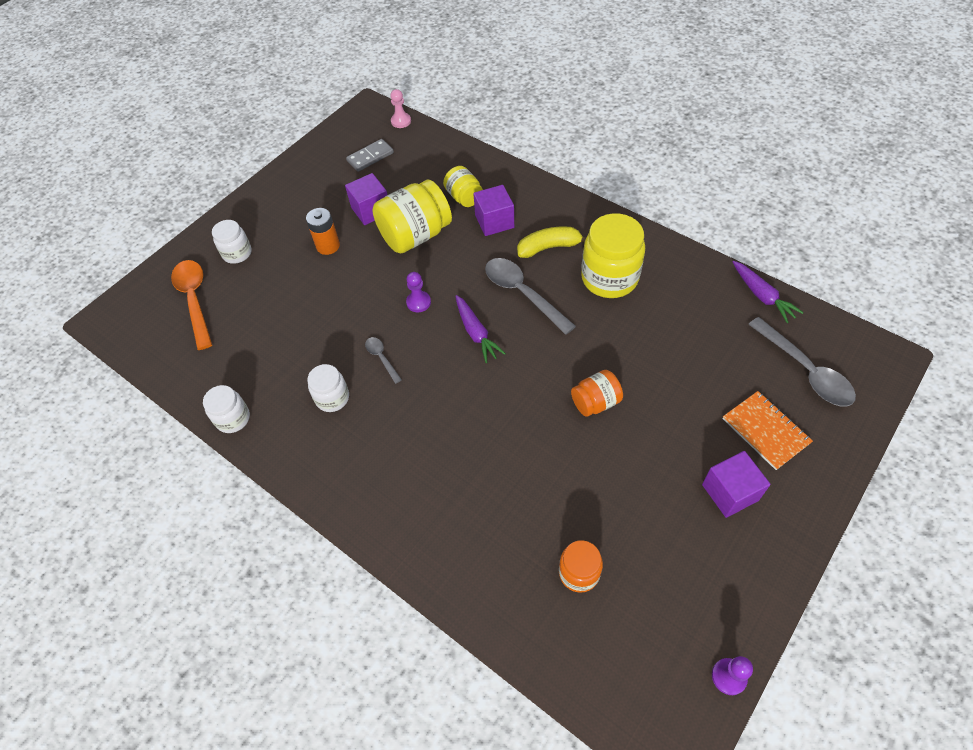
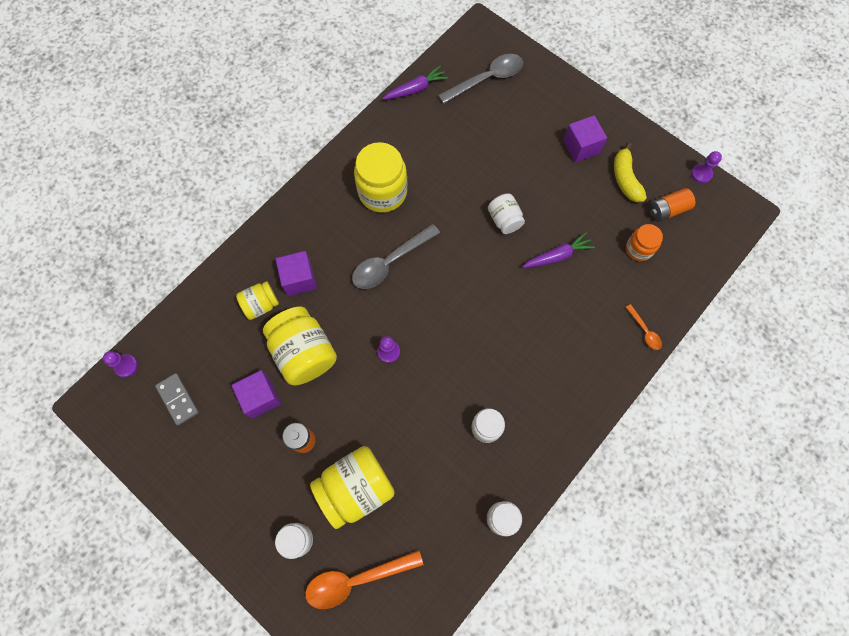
camera: 90 degrees left, 15 degrees up
(279, 291) = (356, 488): none -> yellow jar
(381, 358) = (447, 385): grey spoon -> none
(401, 121) = (126, 366): pink pawn -> purple pawn
(455, 578) = (644, 331): none -> orange spoon
(476, 333) = (429, 303): purple carrot -> purple carrot (557, 255)
(549, 247) = (340, 235): yellow banana -> yellow banana (625, 179)
(595, 402) = (504, 220): orange jar -> white jar
(651, 617) = (667, 210): none -> orange battery
(765, 431) = (535, 115): orange notebook -> none

